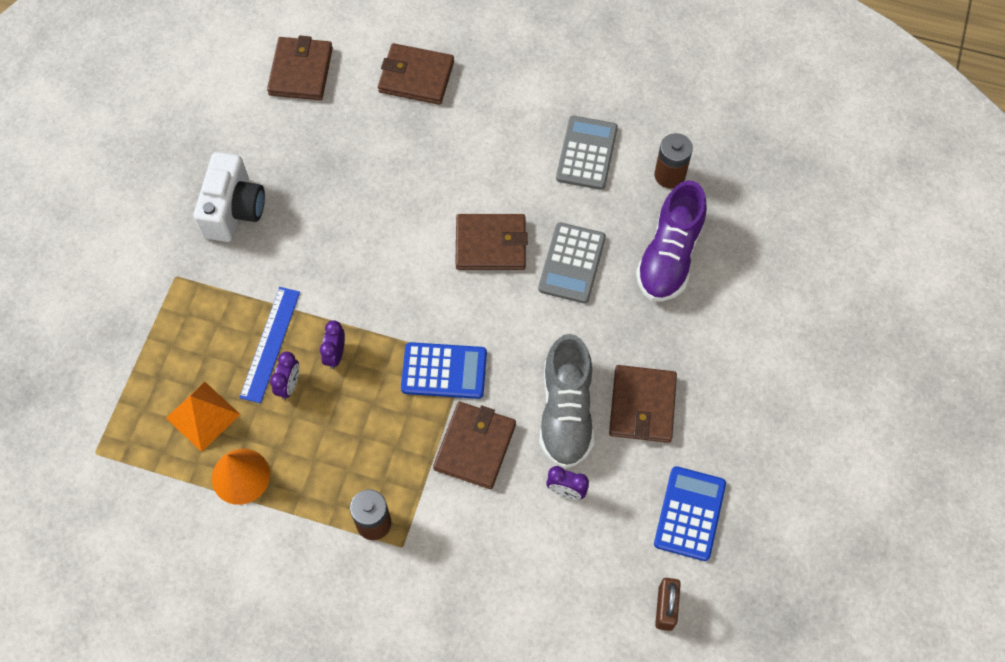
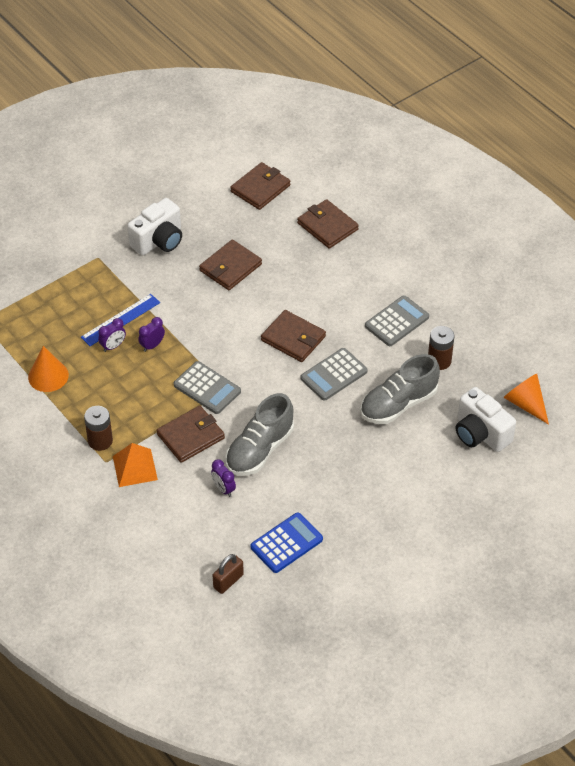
camera: 35 degrees right, 15 degrees down
(203, 416) = (53, 335): orange pyramid -> orange pyramid (134, 468)
(444, 371) = (207, 388): blue calculator -> grey calculator
(642, 405) = (309, 472): brown wallet -> brown wallet (230, 267)
(669, 256) = (398, 404): purple shoe -> grey shoe
(781, 238) = (480, 433): none -> white camera
(797, 172) = (525, 404): none -> orange cone

